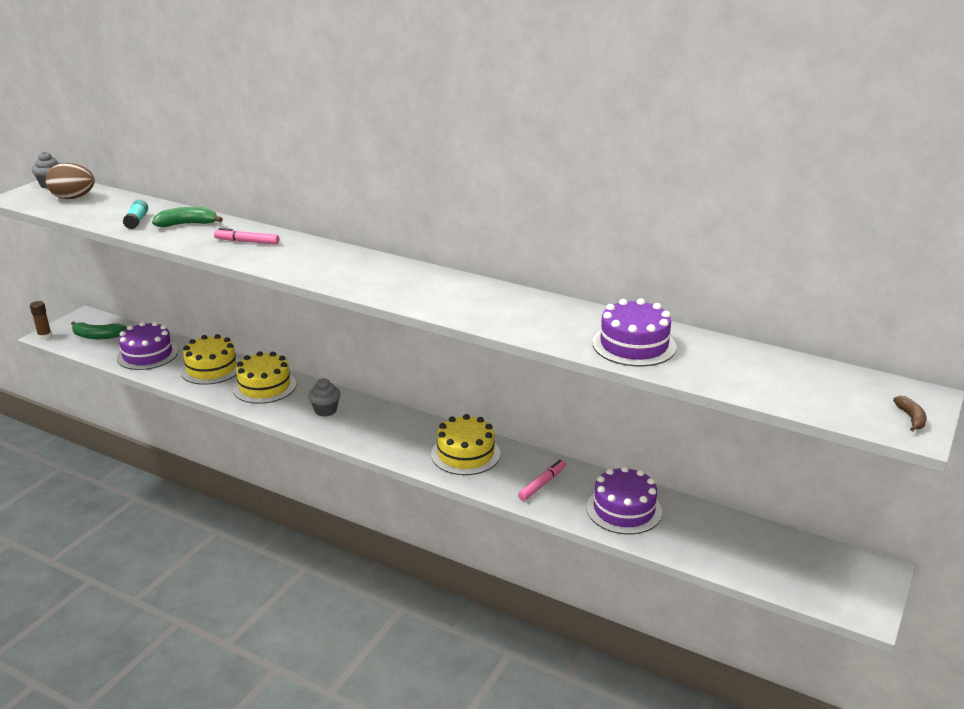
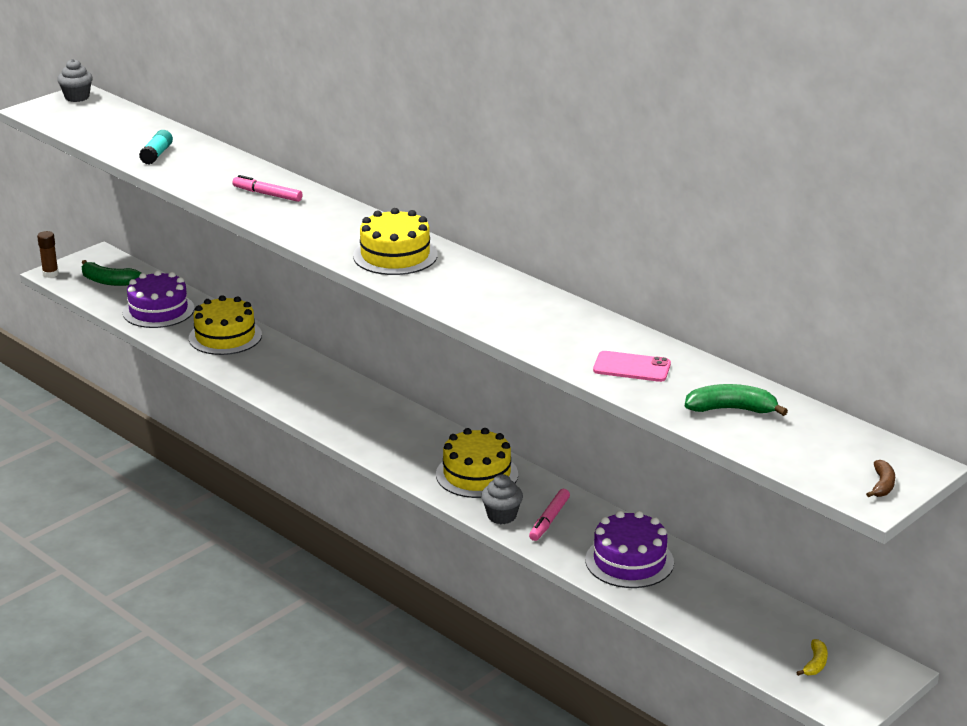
camera: 15 degrees right, 0 degrees up
(73, 198) = (97, 117): brown egg -> none
(187, 224) = (210, 165): green banana -> green banana (731, 409)
(264, 386) = (278, 366): yellow cake -> yellow cake (395, 255)
(325, 410) = (337, 403): grey cupcake -> grey cupcake (502, 516)
(542, 484) = (549, 520): pink marker -> pink marker turned 150 degrees clockwise
(634, 345) = (632, 367): purple cake -> pink phone
(818, 576) = (815, 664): none -> yellow banana

